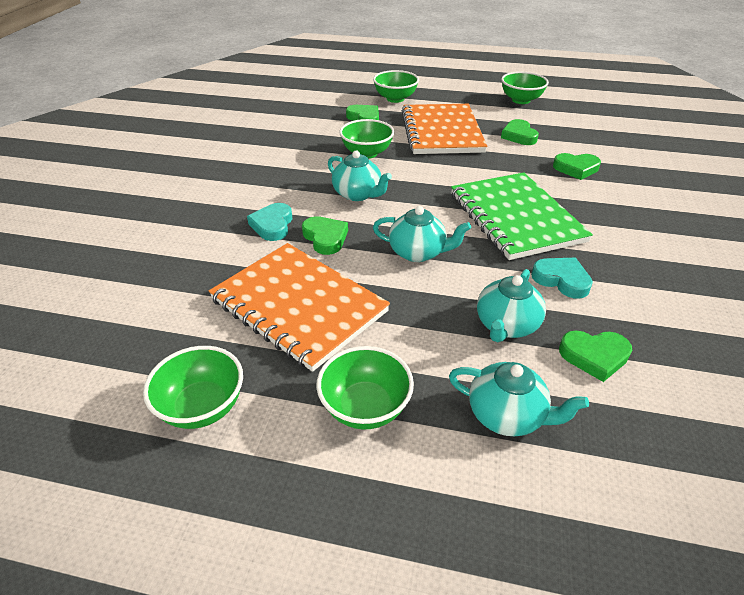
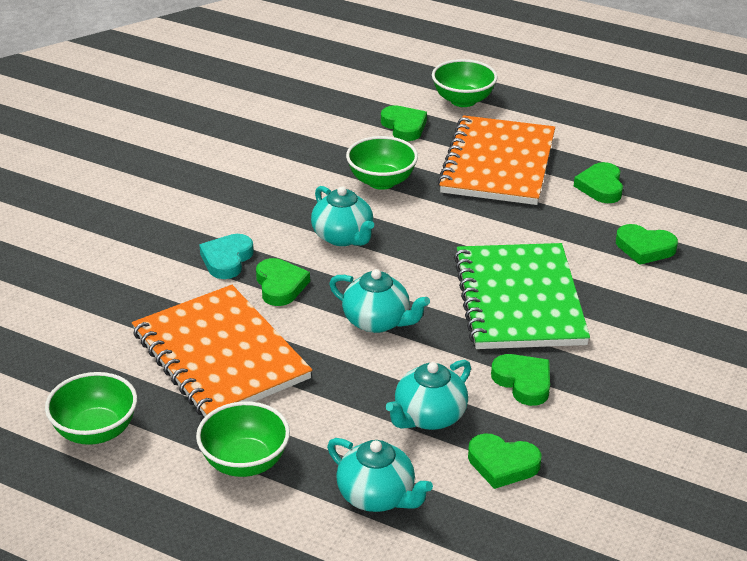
camera: 15 degrees right, 5 degrees down
(521, 100) = (643, 129): green bowl -> none
(561, 280) = (523, 382): turquoise heart -> green heart

